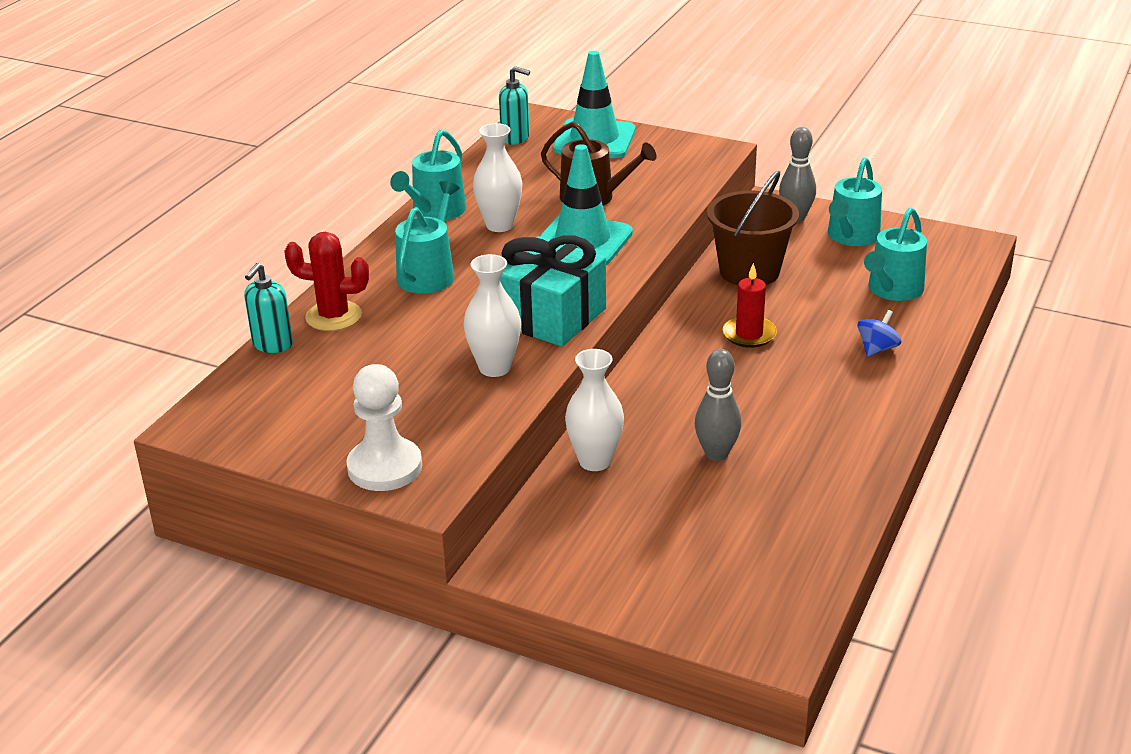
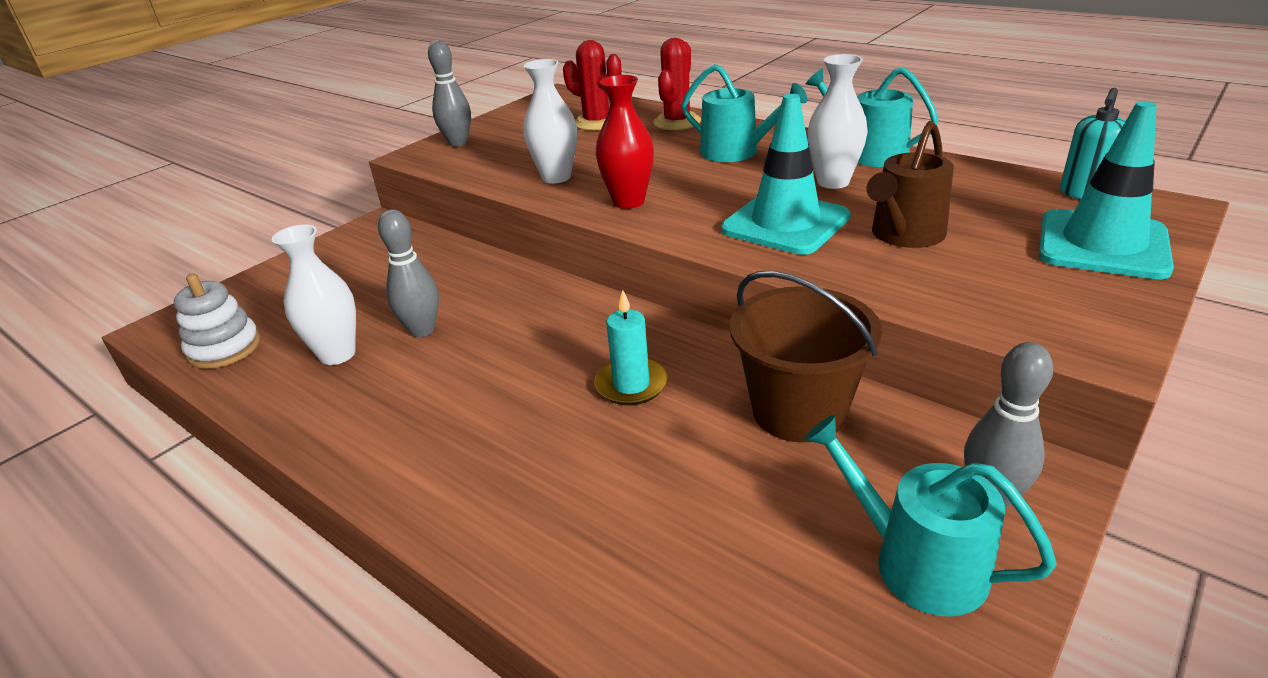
camera: 105 degrees right, 0 degrees up
(272, 345) = (645, 106): turquoise soap dispenser -> none
(324, 371) = (597, 122): none -> red cactus
(385, 467) = (458, 143): white pawn -> grey bowling pin
(550, 316) = (628, 201): turquoise gift -> red vase
(595, 461) = (465, 266): white vase -> white vase (337, 354)
(749, 334) = (631, 385): red candle -> turquoise candle
(791, 575) = (224, 348): none -> white stacking toy
(877, 349) = (540, 502): blue spinning top -> none
(893, 290) = (706, 572): turquoise watering can -> none

